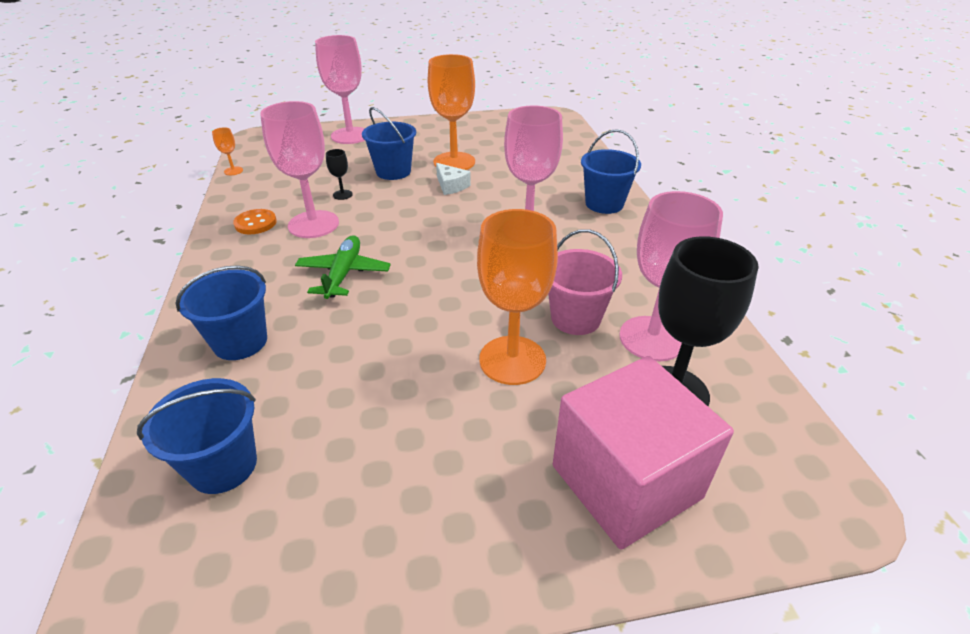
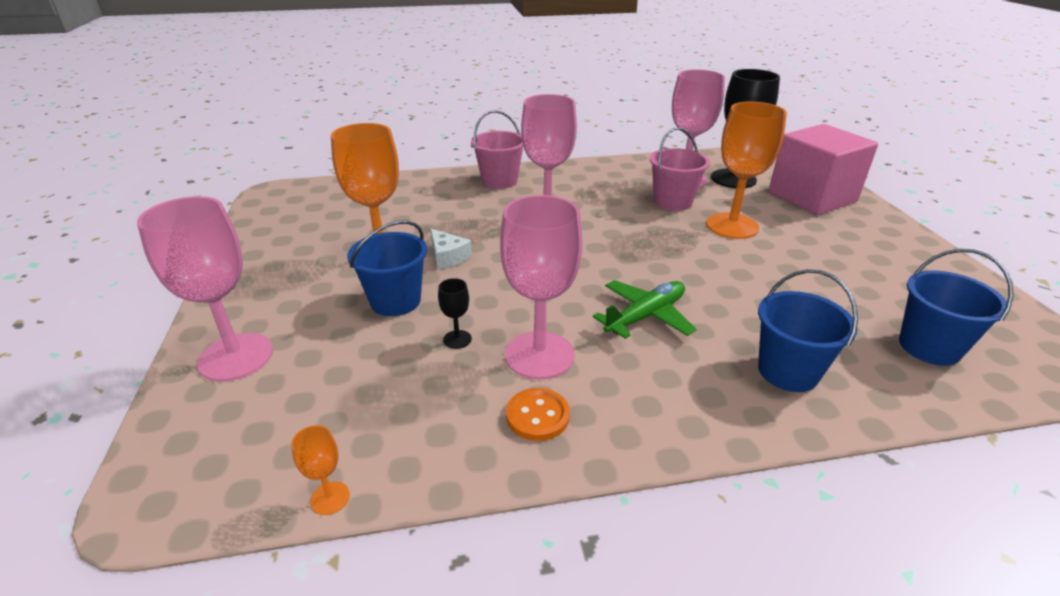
camera: 90 degrees left, 5 degrees down
(344, 274) = (645, 316): green plane -> green plane turned 135 degrees clockwise
(451, 186) = (447, 257): white cheese -> white cheese turned 90 degrees clockwise
(604, 204) = (499, 181): blue bucket -> pink bucket

